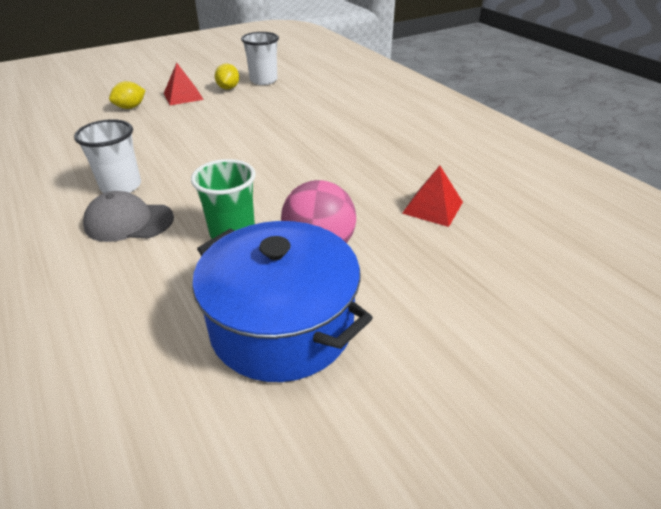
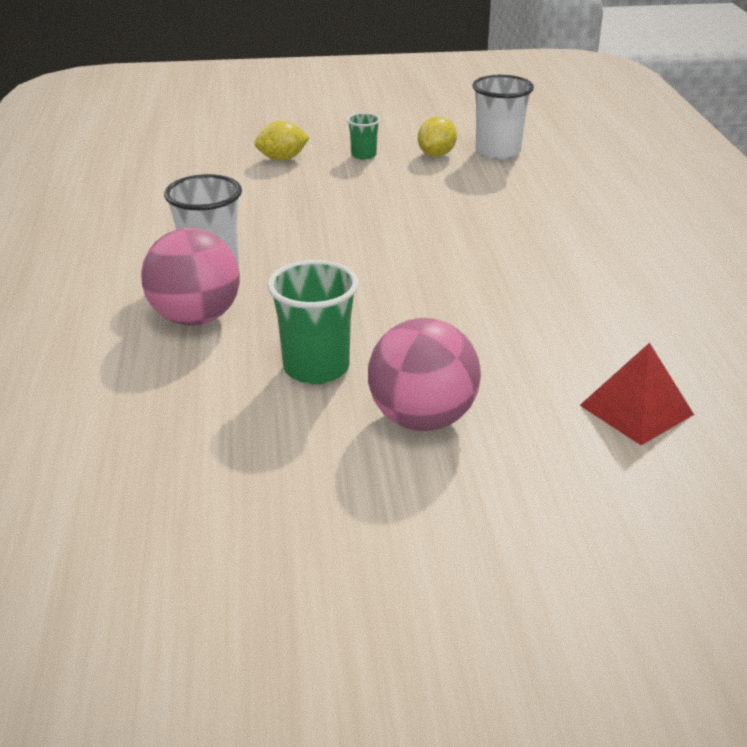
camera: 25 degrees right, 5 degrees down
(129, 222) = (196, 318): grey cap -> pink ball
(183, 96) = (363, 155): red pyramid -> green cup
(282, 325) = (308, 504): blue pot -> none

